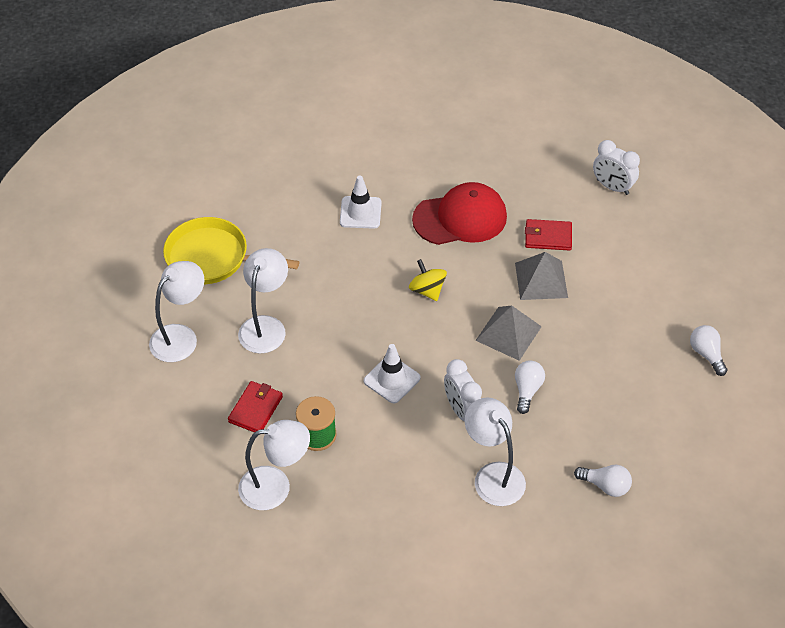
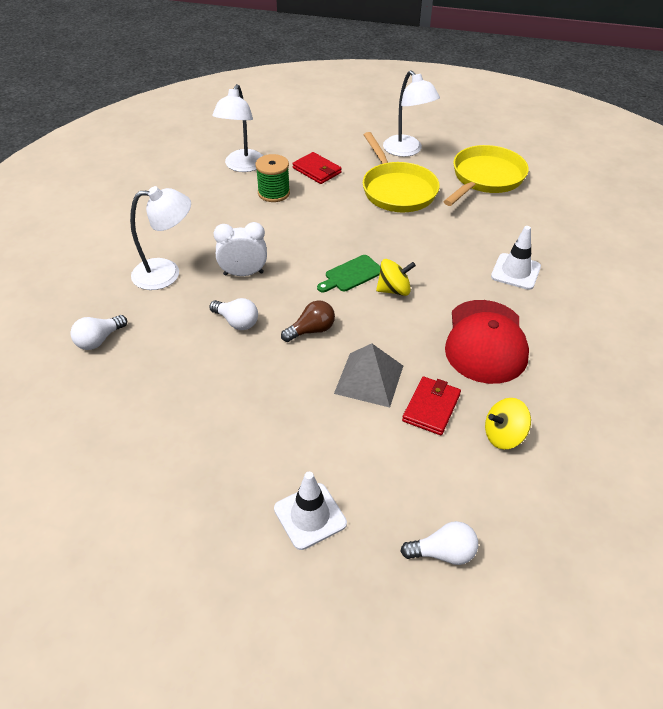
camera: 110 degrees right, 5 degrees down
(265, 326) = (397, 190): white lamp -> yellow pan
(392, 379) = (302, 242): white traffic cone -> white traffic cone (310, 516)
(421, 326) = (351, 274): none -> green cutting board
(508, 333) = (311, 330): grey pyramid -> brown light bulb
(550, 193) = (503, 435): none -> yellow spinning top
(612, 187) = (498, 509): white clock -> none
(706, 354) = (184, 493): white light bulb -> white light bulb (443, 553)

